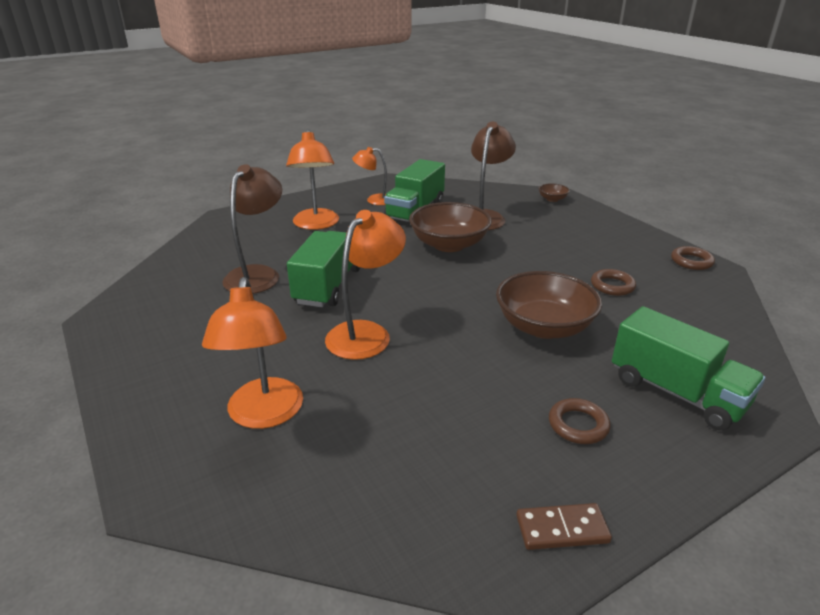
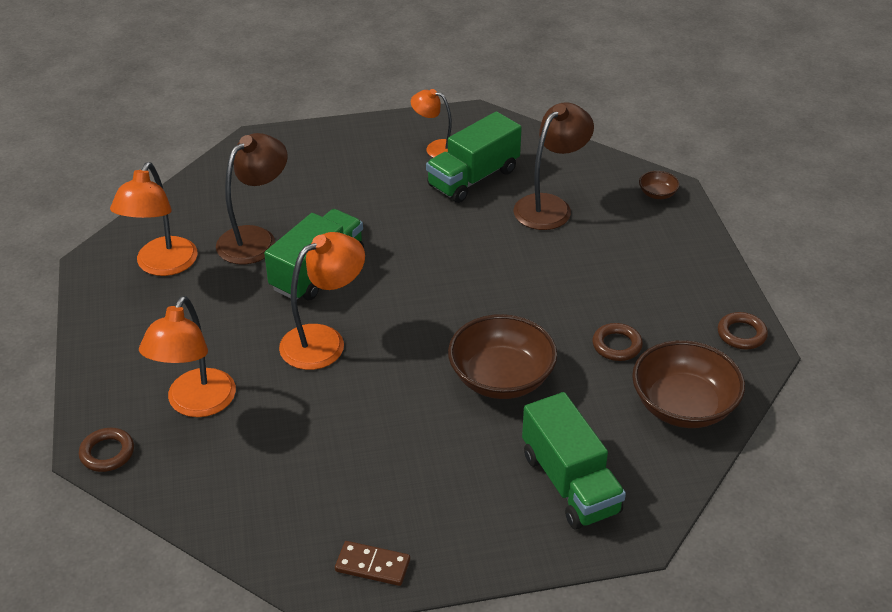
camera: 20 degrees right, 10 degrees up
(316, 224) = (348, 176): orange lamp -> orange lamp (162, 265)
(449, 244) = (478, 242): brown bowl -> brown bowl (683, 406)
(578, 425) = (452, 488): brown ring -> brown ring (107, 453)

